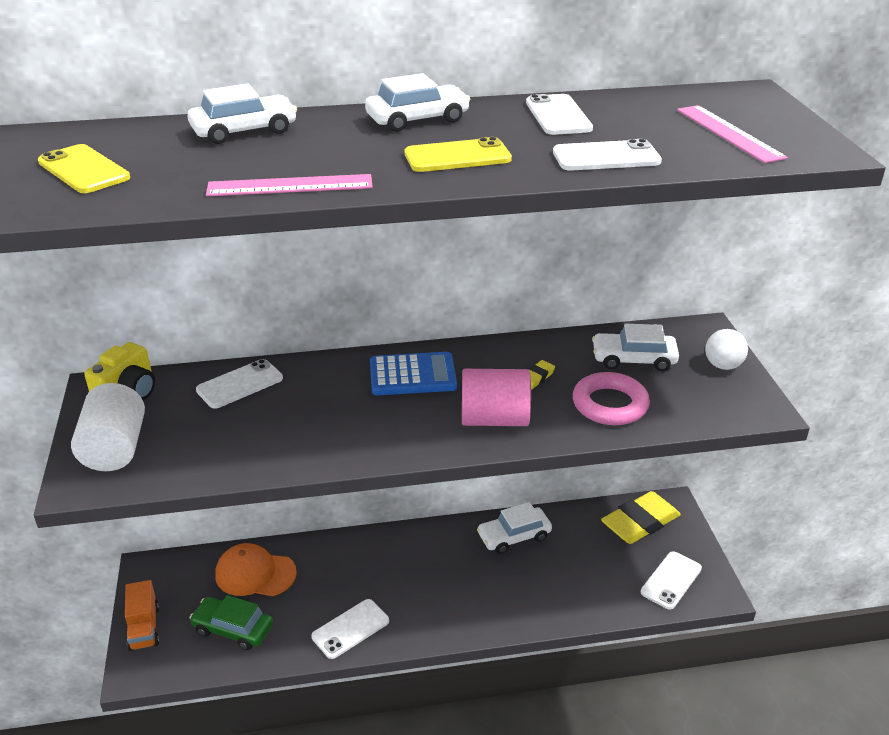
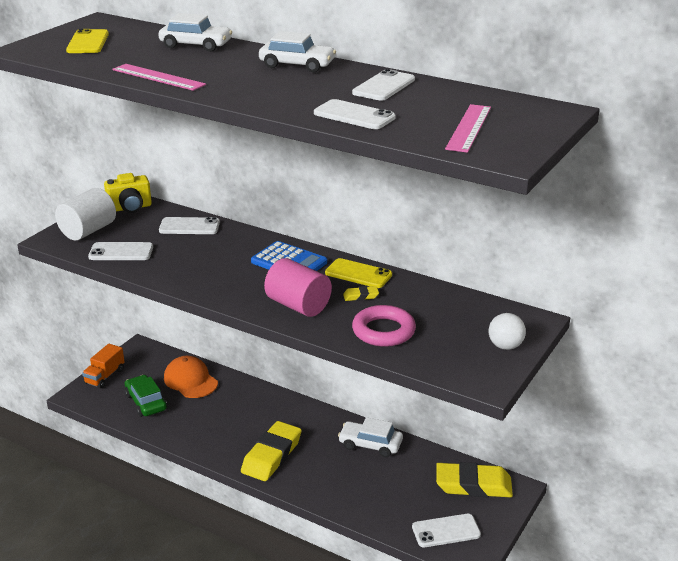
camera: 40 degrees right, 5 degrees down
(350, 629) = (206, 438): white phone -> white phone (121, 252)
(439, 605) = (271, 455): none -> yellow eraser
(457, 157) = (271, 89): yellow phone -> yellow phone (358, 274)
(633, 359) = (446, 314): white car -> none

